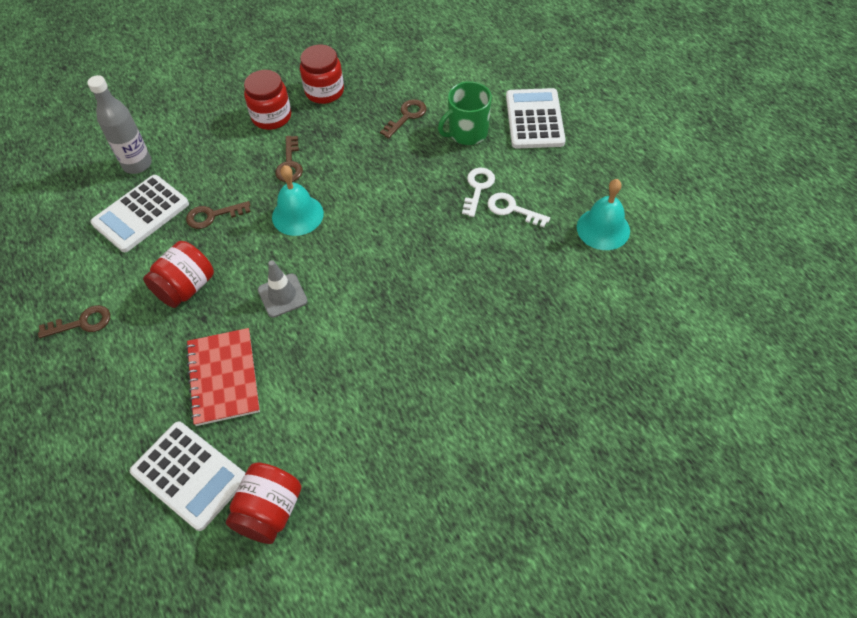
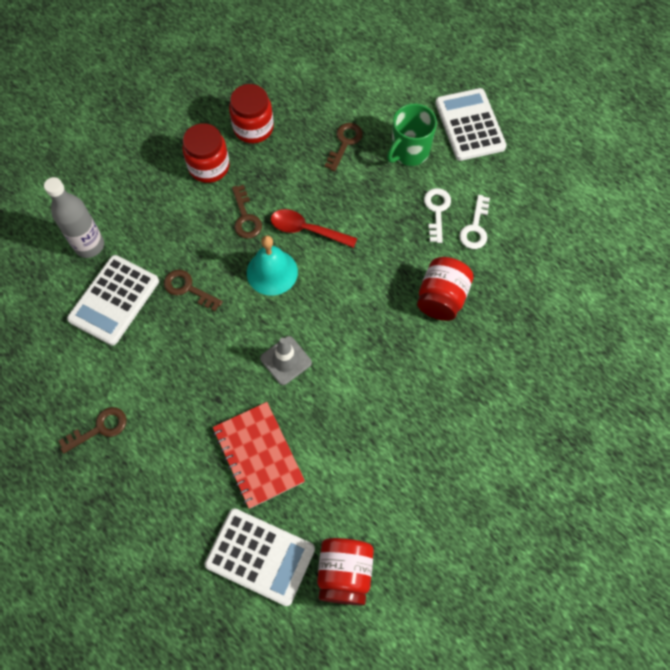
camera: 15 degrees left, 10 degrees up
(186, 287) = (189, 371): red jar -> red jar (441, 298)
(213, 216) = (188, 289): brown key -> brown key turned 60 degrees clockwise
(344, 184) = (307, 230): none -> red spoon
(512, 209) = (475, 228): white key -> white key turned 90 degrees counterclockwise
(603, 229) = (563, 233): turquoise bell -> none

